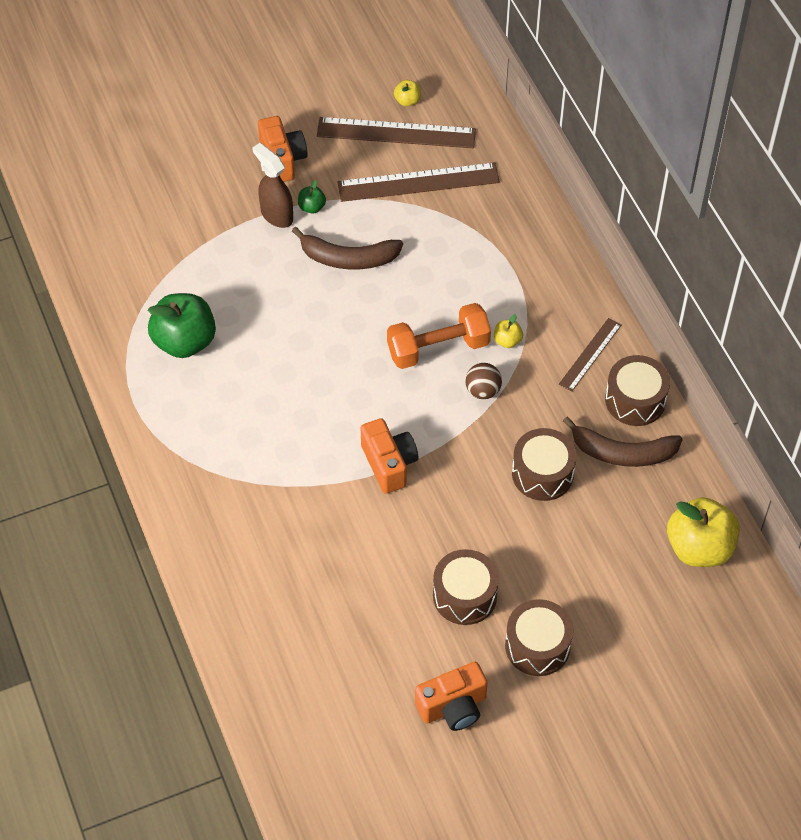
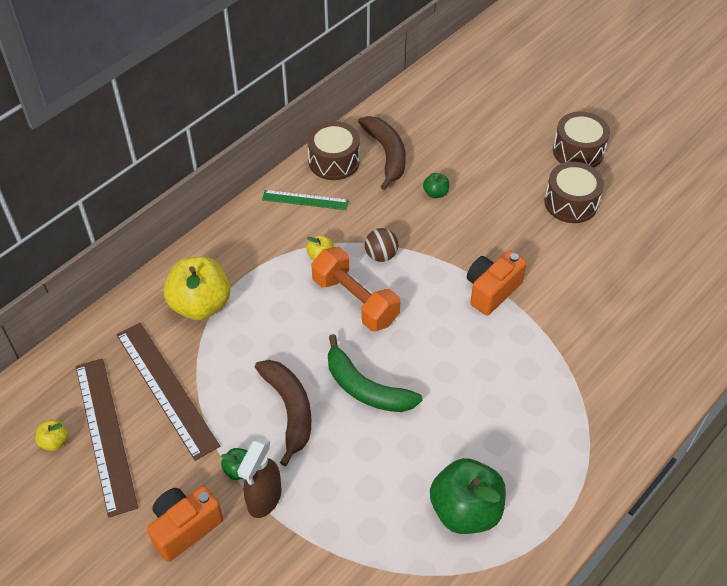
camera: 115 degrees left, 5 degrees down
(338, 319) = (366, 388): none -> green banana
(453, 707) = (659, 179): orange camera -> none
(542, 473) = (435, 193): brown drum -> green apple
(590, 354) = (305, 200): brown ruler -> green ruler
(699, 547) = (439, 94): yellow apple -> yellow apple (200, 304)

